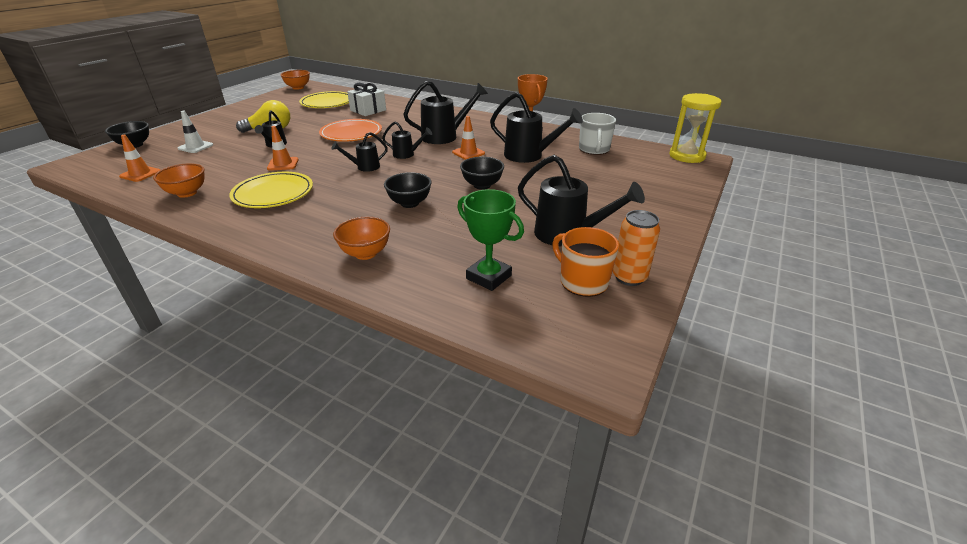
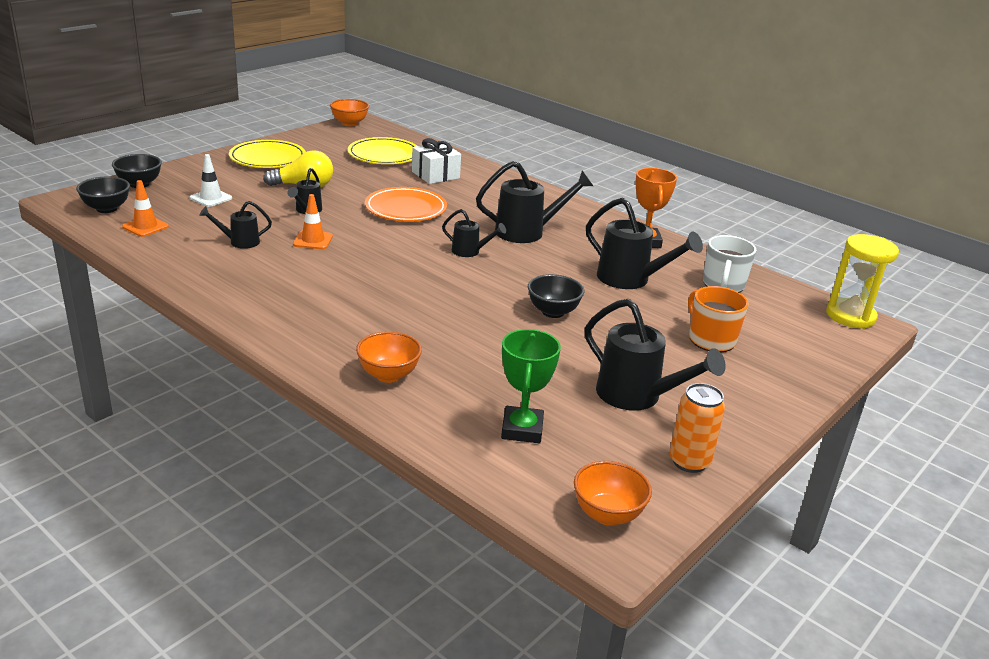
camera: 10 degrees right, 5 degrees down
(187, 193) = (197, 262): orange bowl -> orange bowl (607, 514)
(273, 193) = (295, 279): yellow plate -> yellow plate (267, 158)
(365, 167) = (412, 261): black watering can -> black watering can (240, 242)
(409, 203) = (455, 321): black bowl -> black bowl (106, 209)
(468, 153) = (550, 262): orange traffic cone -> none
(489, 277) = (522, 429): green trophy -> green trophy turned 45 degrees clockwise
(582, 281) = (630, 456): orange mug -> orange mug (711, 339)

